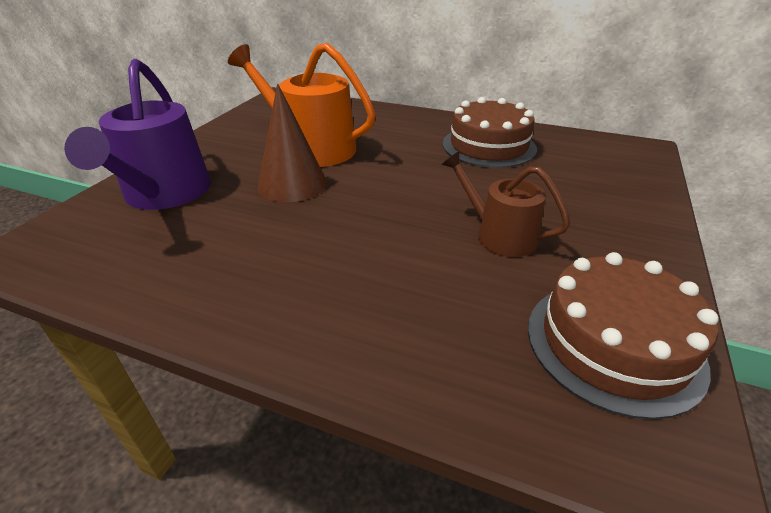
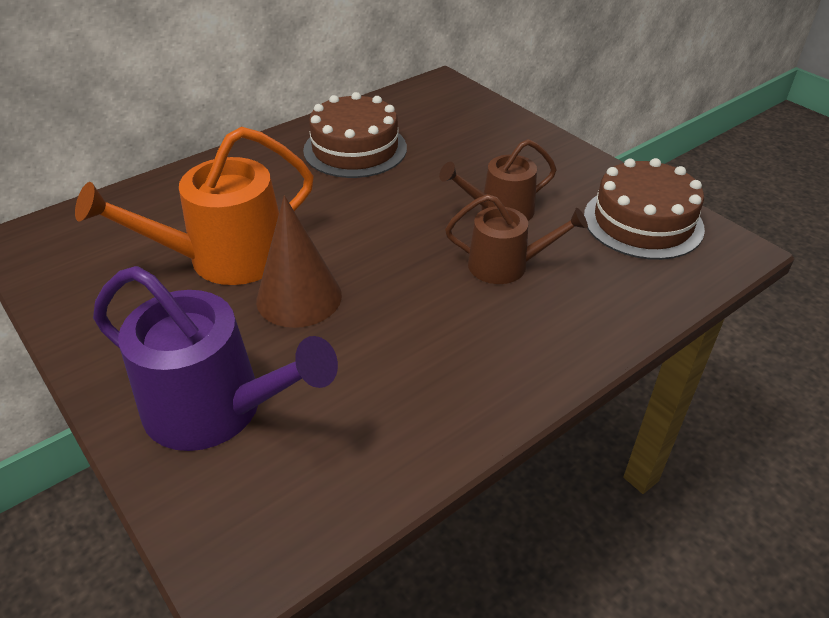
camera: 60 degrees left, 5 degrees up
(420, 264) = (506, 265): none -> brown watering can

